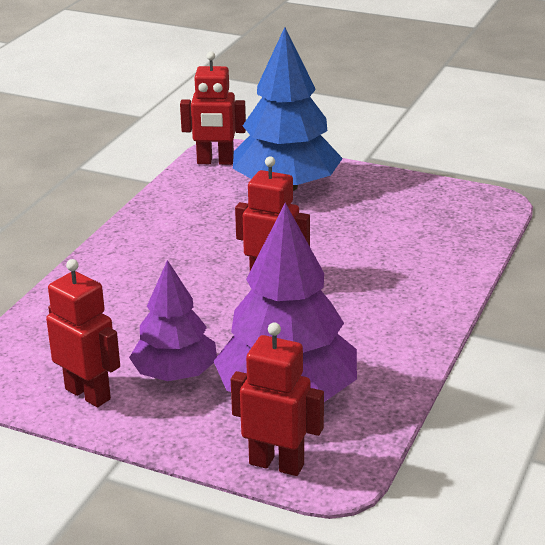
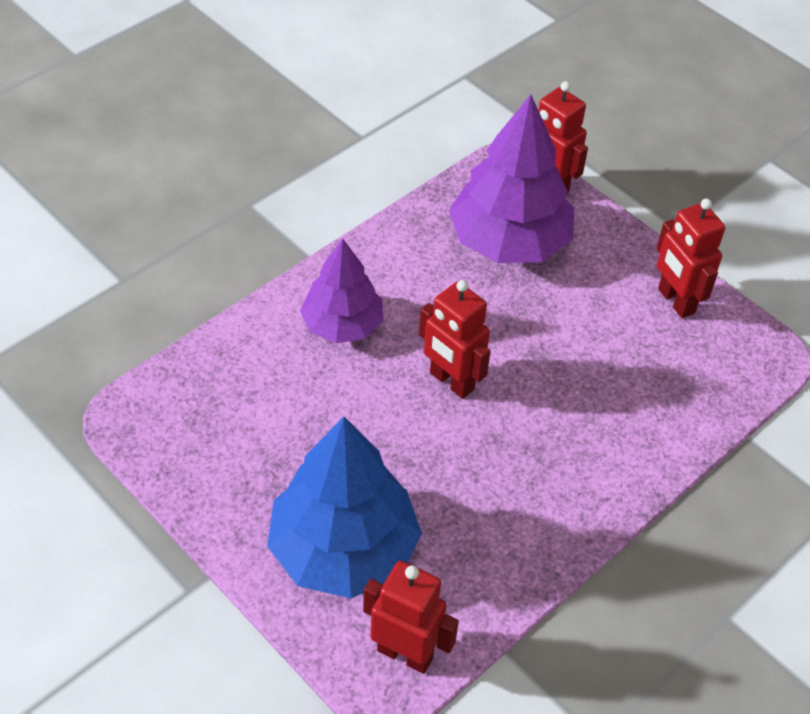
camera: 160 degrees left, 20 degrees up
(175, 374) = (593, 296): purple tree -> purple tree (342, 325)

